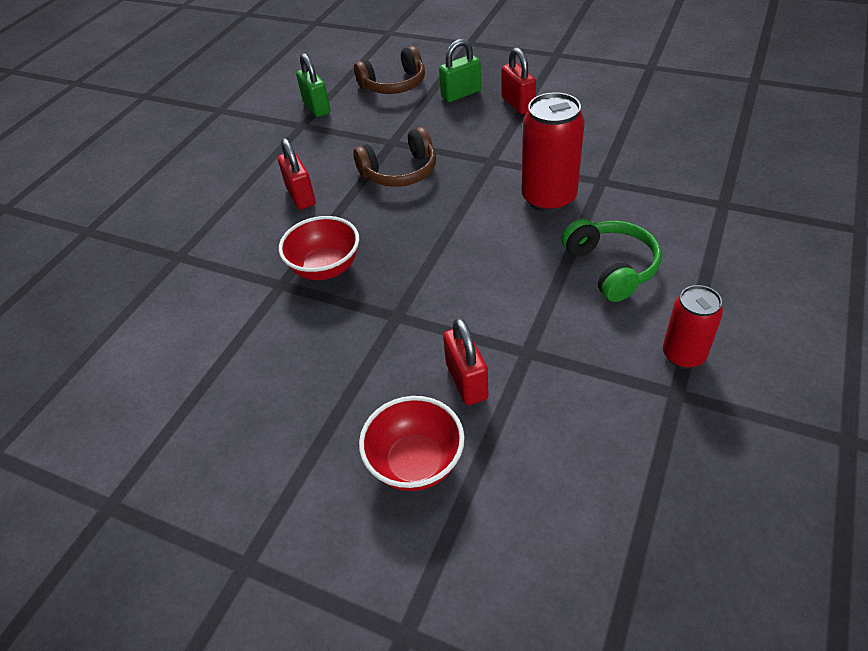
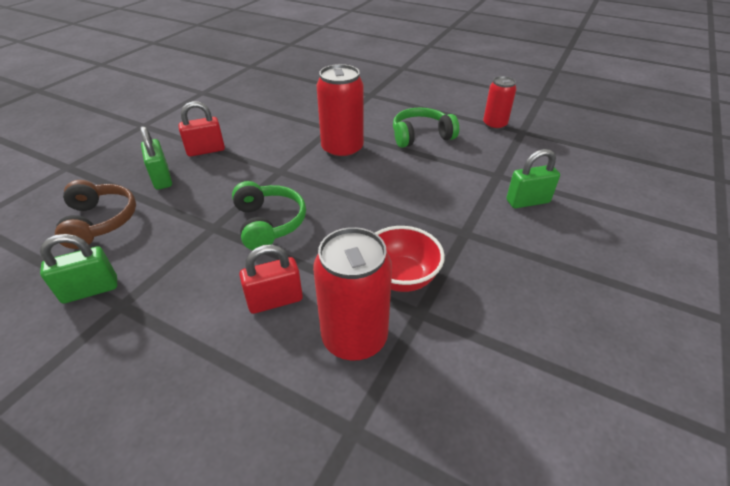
camera: 90 degrees left, 5 degrees down
(257, 246) = (354, 338): none -> red can
(400, 172) = (269, 223): brown headphones -> green headphones
(416, 463) = (603, 228): red bowl -> none
(466, 381) = (527, 201): red padlock -> green padlock

